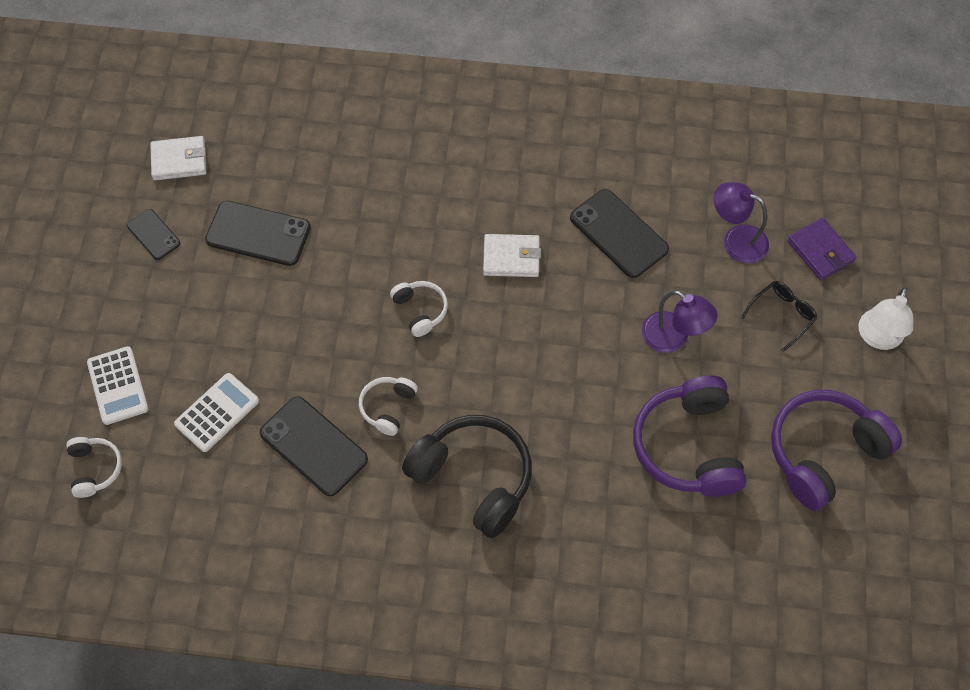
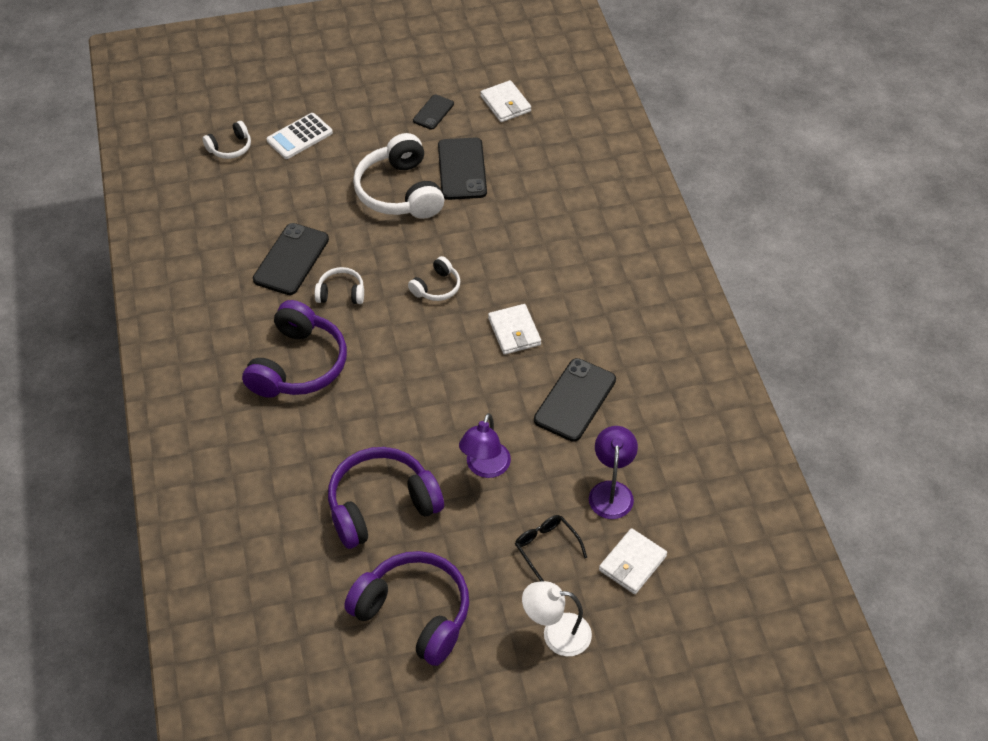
camera: 70 degrees right, 10 degrees down
(217, 412) = (298, 196): white calculator -> none
(262, 305) = (400, 192): none -> white headphones
(473, 478) = (298, 365): black headphones -> purple headphones
(782, 315) = (546, 547): black glasses -> black glasses turned 150 degrees counterclockwise
(820, 251) = (632, 563): purple wallet -> white wallet

